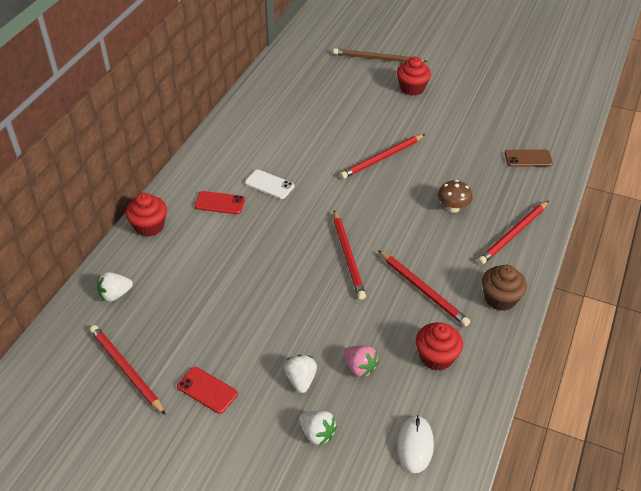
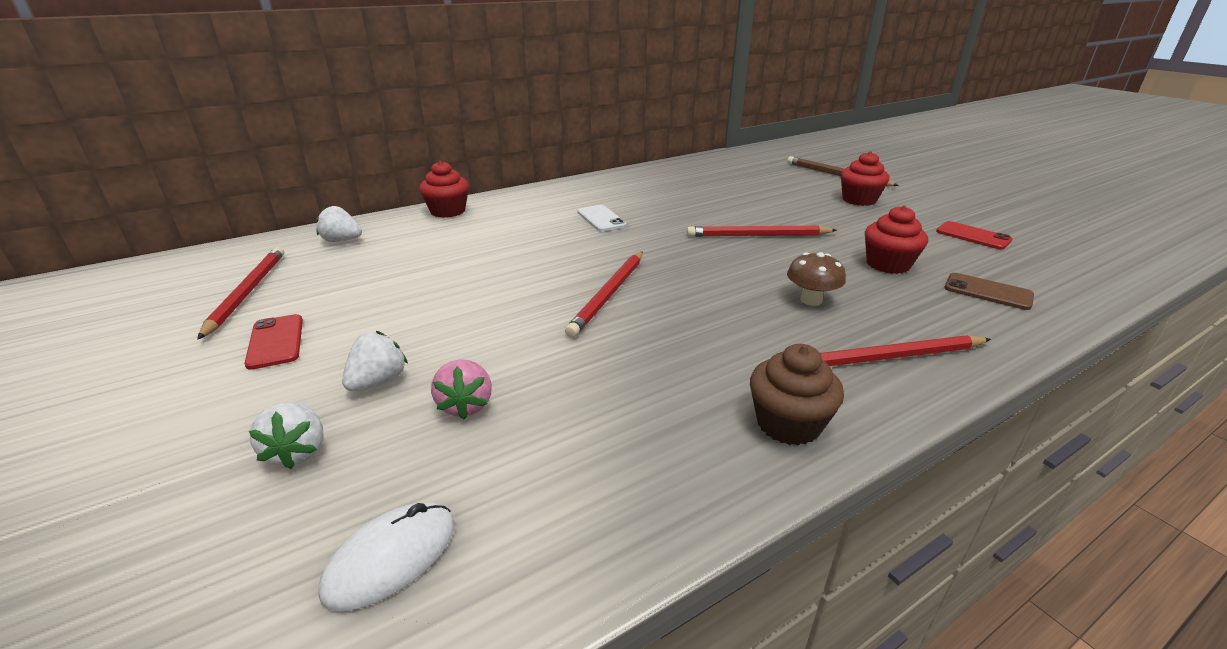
camera: 35 degrees right, 15 degrees down
(220, 203) = (533, 216): red phone -> red phone (973, 236)
(423, 290) = (668, 362): red pencil -> none
(436, 357) = (590, 448): red cupcake -> red cupcake (888, 264)

